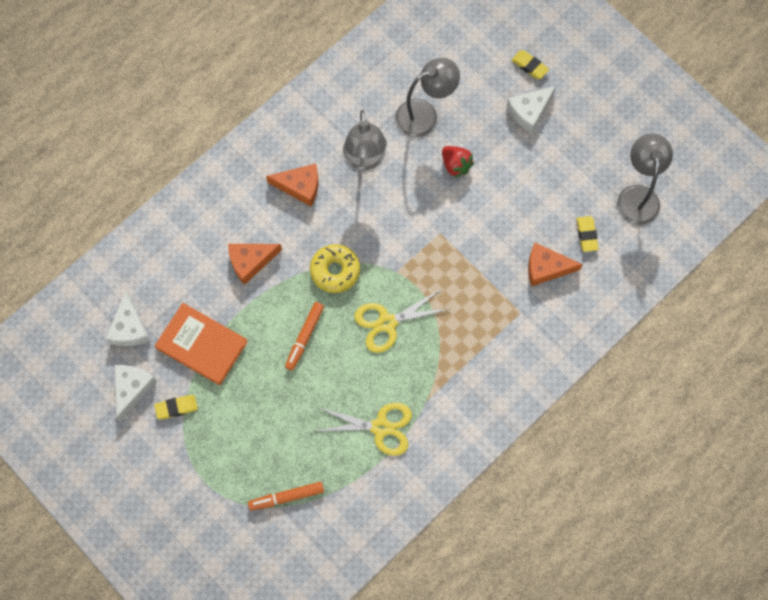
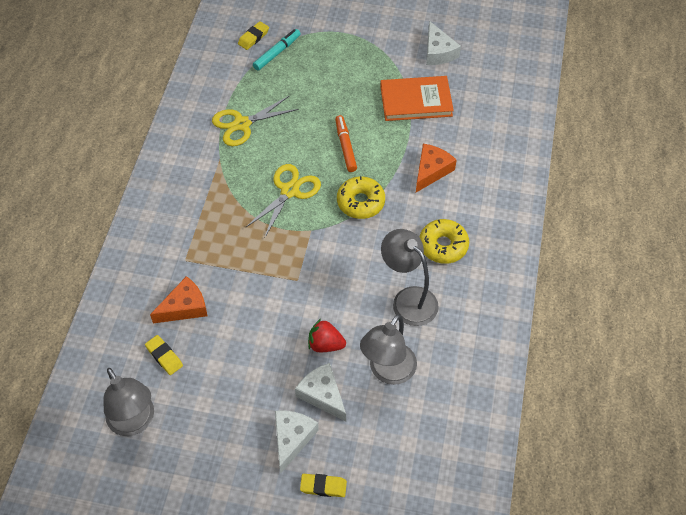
camera: 145 degrees right, 15 degrees down
(129, 328) = (476, 82): white cheese -> white cheese (322, 395)
(176, 407) = (398, 58): yellow eraser -> yellow eraser (253, 38)
(286, 497) = (277, 53): orange marker -> turquoise marker
(300, 186) = (443, 245): orange cheese -> yellow donut

